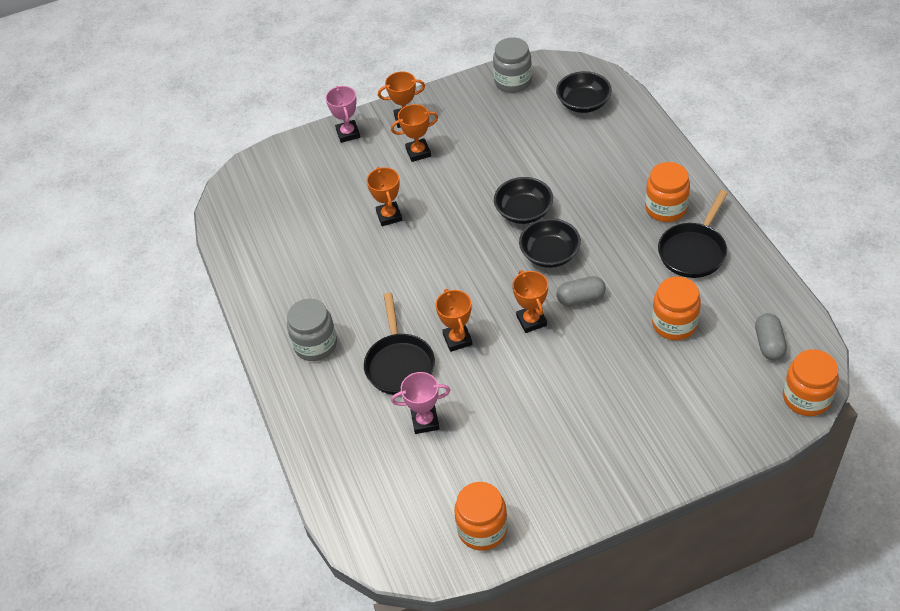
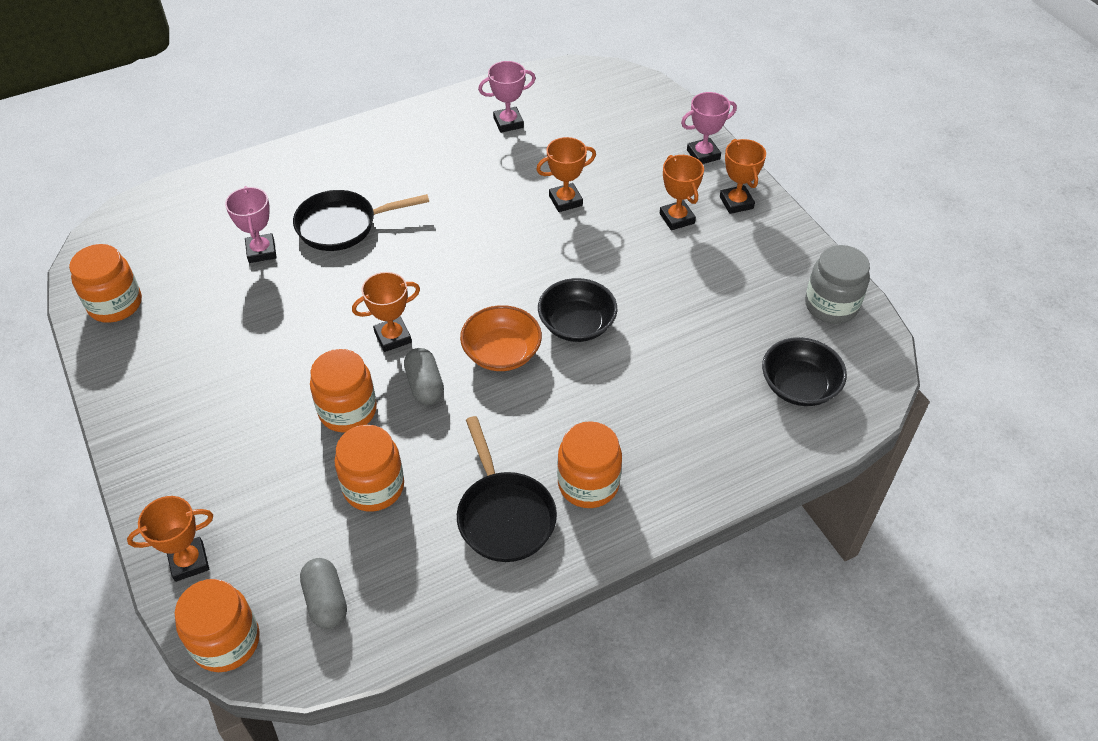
camera: 80 degrees right, 0 degrees up
(283, 253) = (508, 123): none -> pink trophy
(315, 345) = (377, 159): grey jar -> none
(457, 339) = (371, 271): orange trophy -> orange trophy (189, 561)
(549, 254) = (501, 353): black bowl -> orange bowl
(605, 344) = (348, 410): none -> orange jar
(693, 251) = (504, 515): black pan -> black pan turned 135 degrees counterclockwise
(768, 344) = (326, 601): grey capsule -> grey capsule turned 75 degrees clockwise

